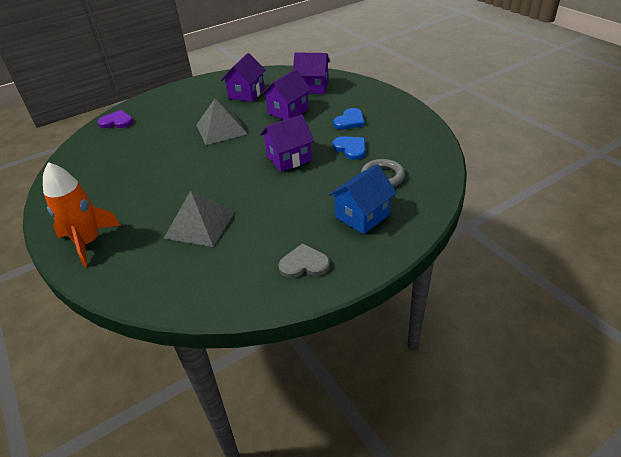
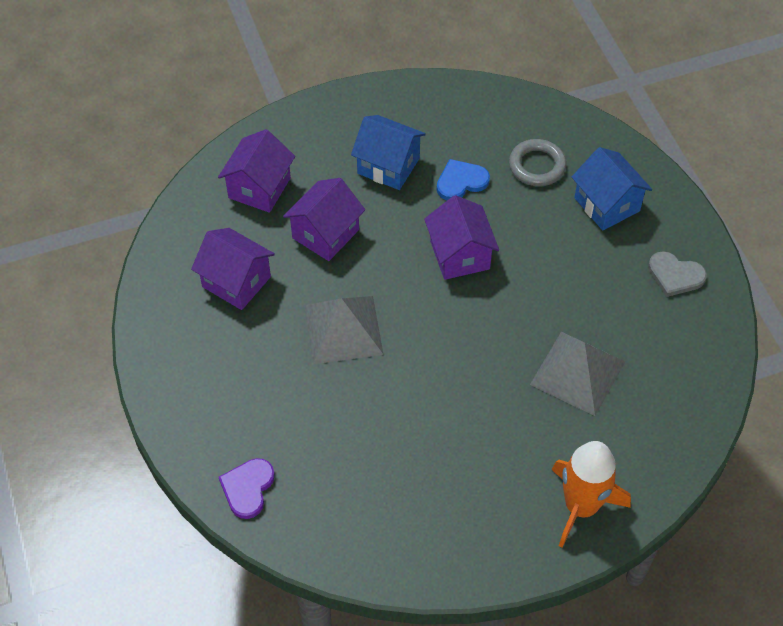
camera: 80 degrees left, 15 degrees up
(288, 111) = (325, 234): purple house -> purple house turned 75 degrees clockwise
(304, 264) = (675, 275): grey heart -> grey heart turned 75 degrees counterclockwise
(350, 121) = (388, 166): blue heart -> blue house

